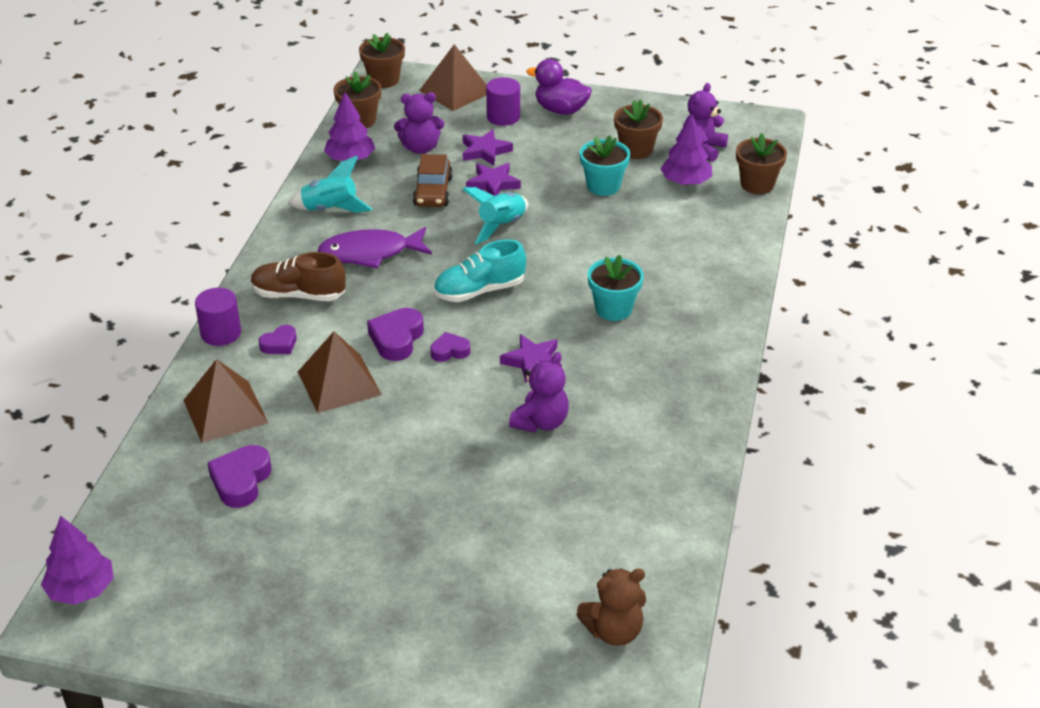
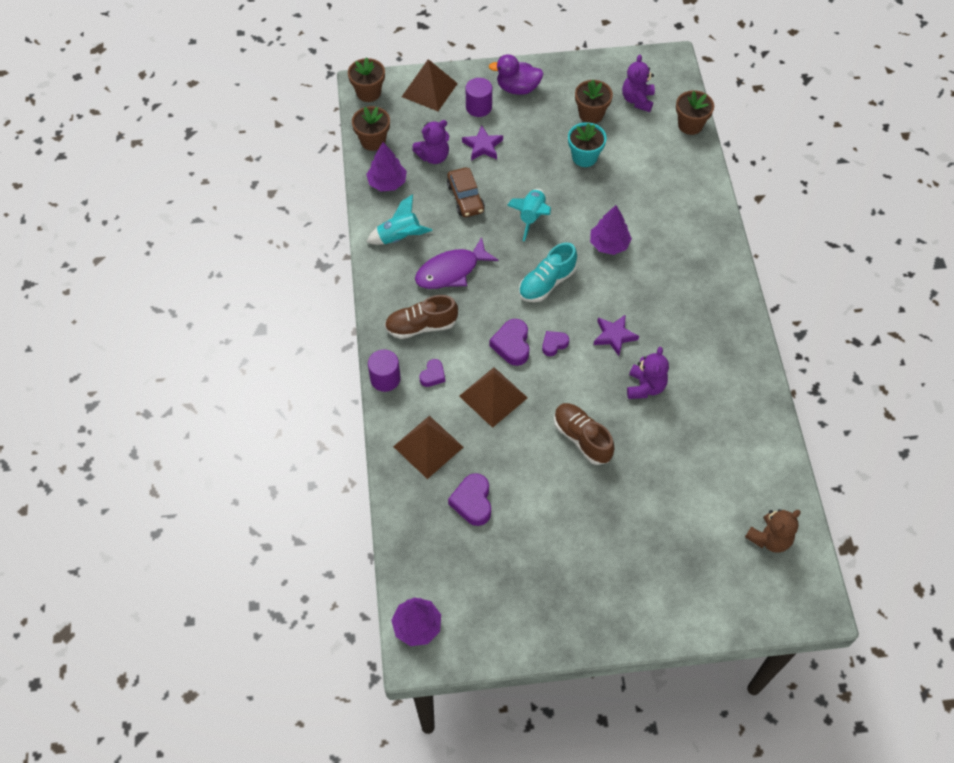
camera: 20 degrees left, 20 degrees up
(424, 453) = (582, 438): none -> brown shoe
(493, 184) = (505, 177): purple star -> none
(613, 309) = (646, 272): turquoise flower pot -> none
(685, 182) = (640, 136): purple tree -> purple tree (609, 244)

